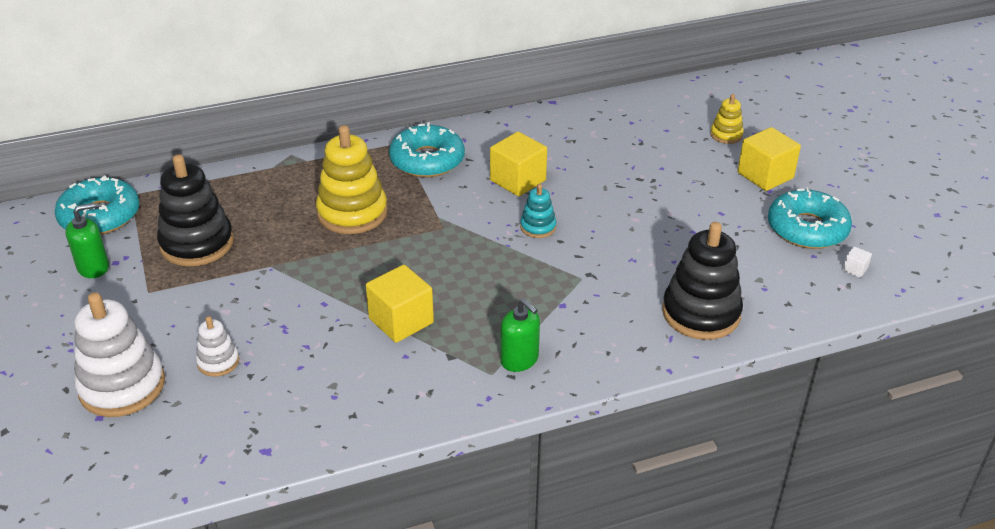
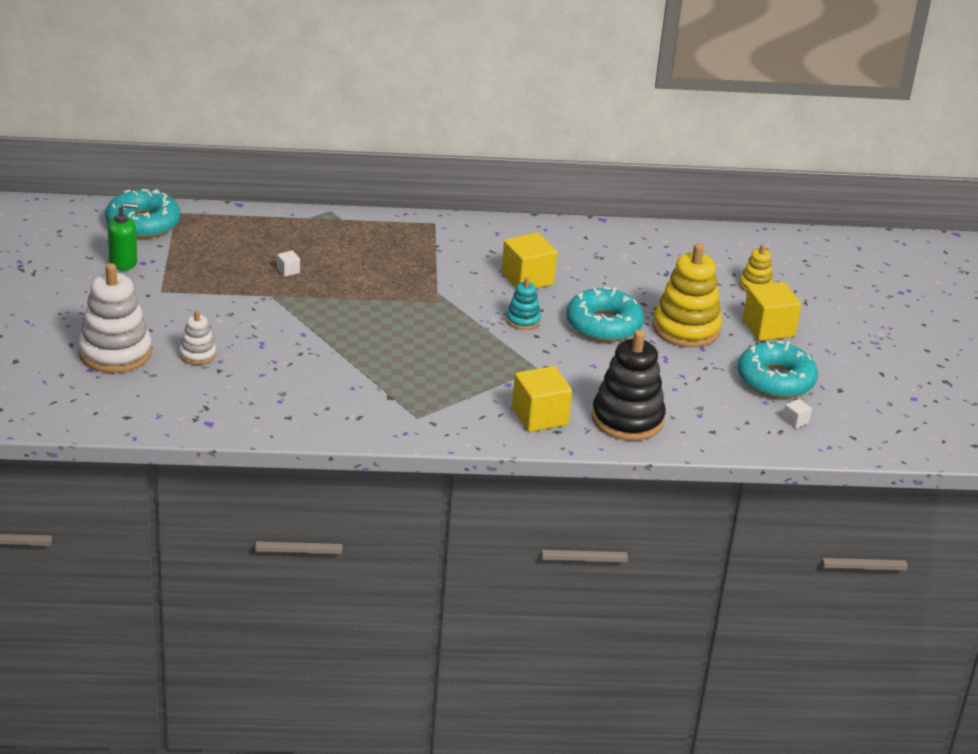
camera: 15 degrees right, 5 degrees down
(197, 243) = (216, 264): black stacking toy -> none
(276, 232) = (288, 271): none -> white cube
(352, 213) = (362, 271): yellow stacking toy -> yellow stacking toy (686, 329)
(401, 321) = (362, 362): yellow cube -> yellow cube (539, 416)
(427, 160) = (452, 243): turquoise donut -> turquoise donut (603, 325)
(519, 359) = (446, 413): green soap dispenser -> none

